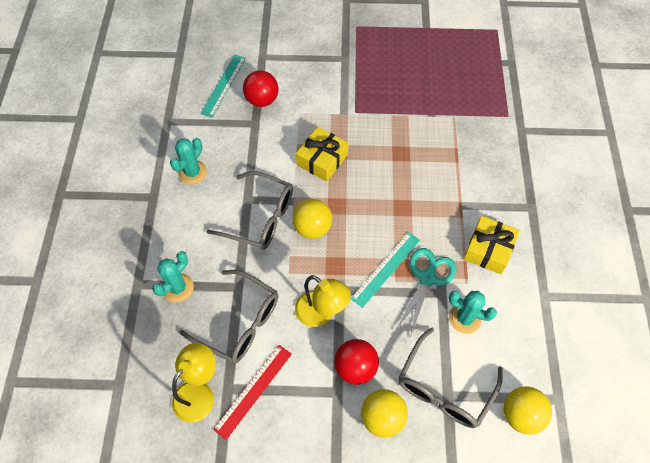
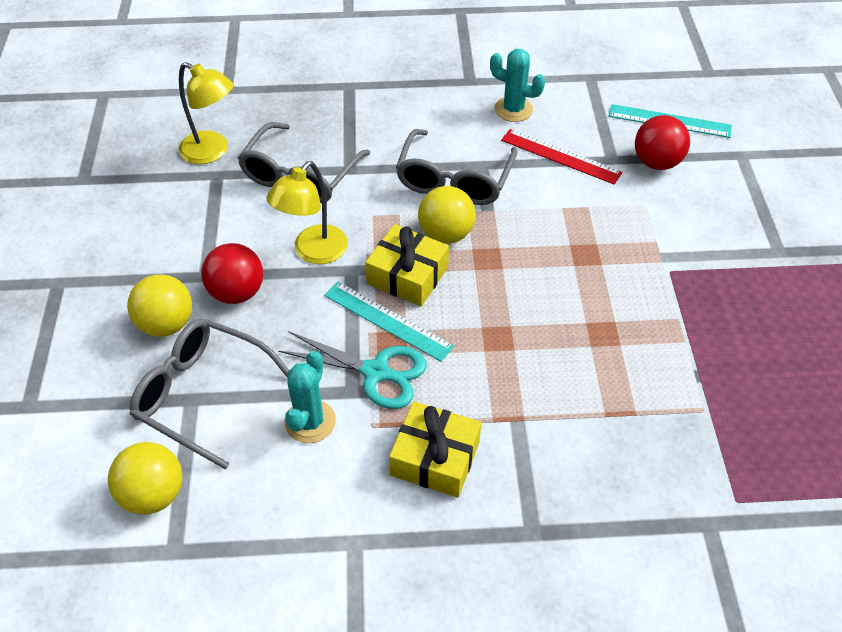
camera: 85 degrees right, 10 degrees down
(178, 288) = (345, 118): turquoise cactus -> none
(253, 391) = (212, 197): red ruler -> red ruler (560, 156)
(322, 160) = (565, 236): yellow gift -> yellow gift (407, 275)

